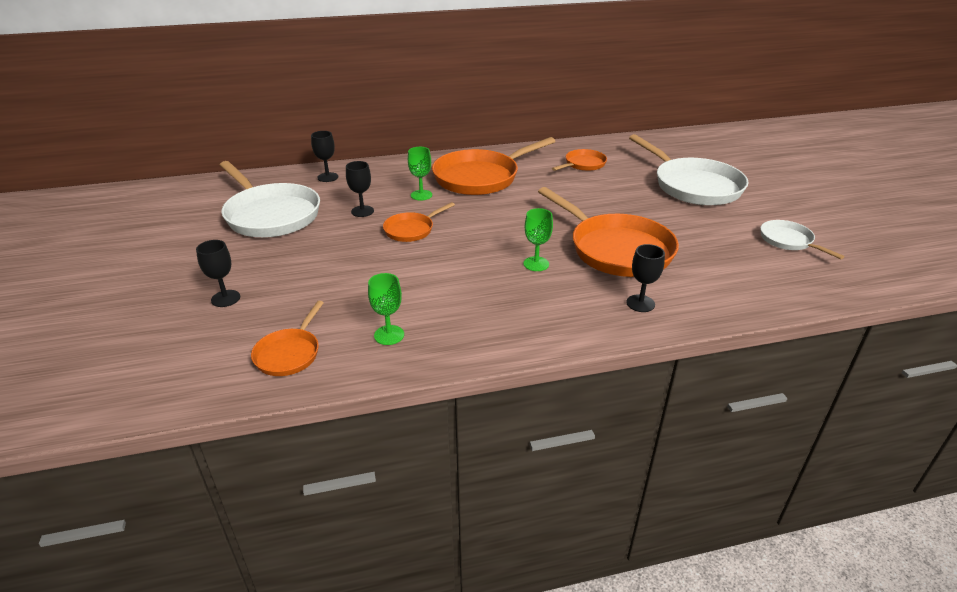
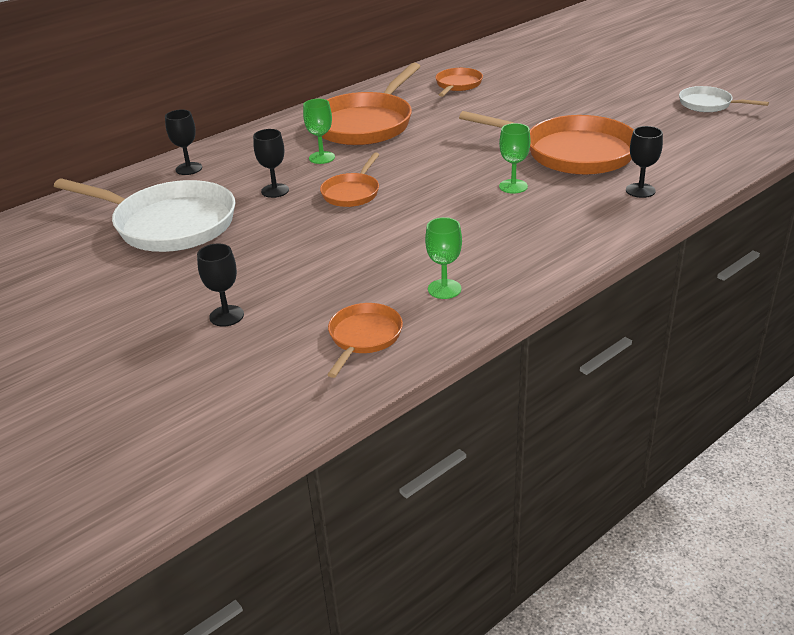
camera: 25 degrees left, 0 degrees up
(289, 353) = (363, 337): orange pan -> orange pan turned 150 degrees counterclockwise
(693, 186) = (582, 78): white pan -> none

